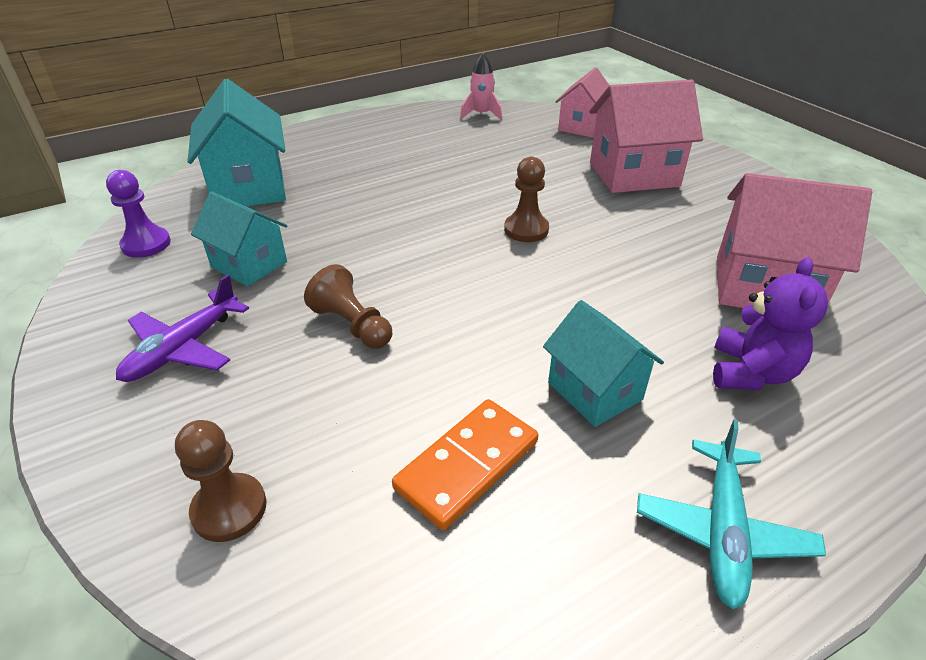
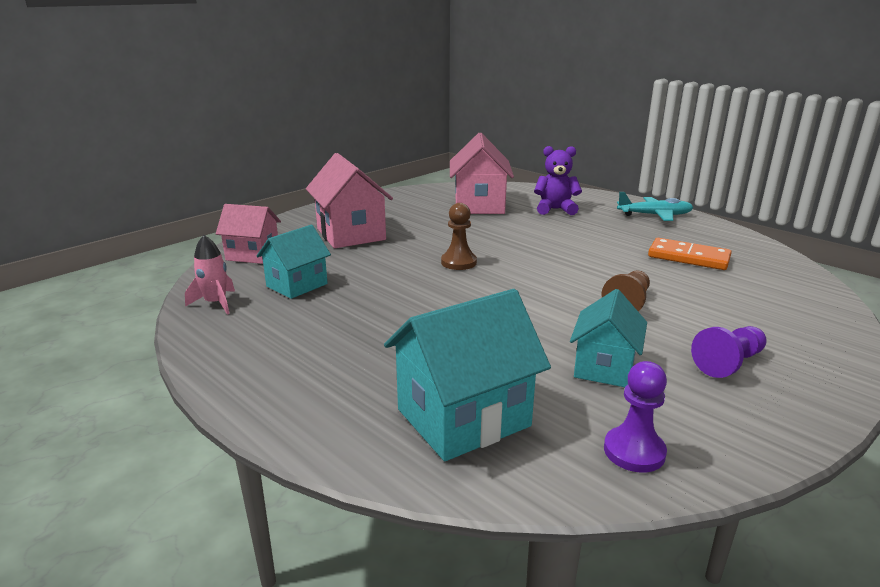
camera: 105 degrees left, 15 degrees down
(183, 348) = (728, 363): purple plane -> purple pawn
(229, 509) = (797, 306): brown pawn -> none
(594, 391) = (605, 236): turquoise house -> turquoise house (297, 285)

